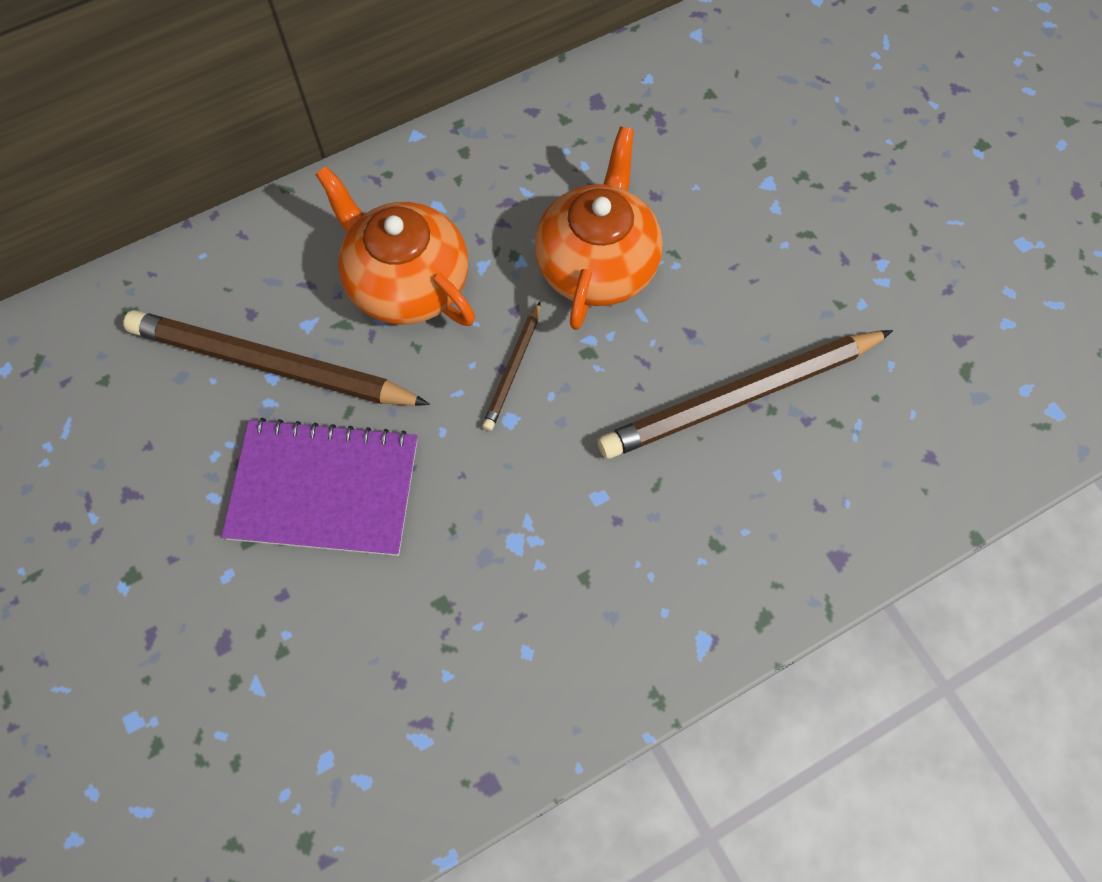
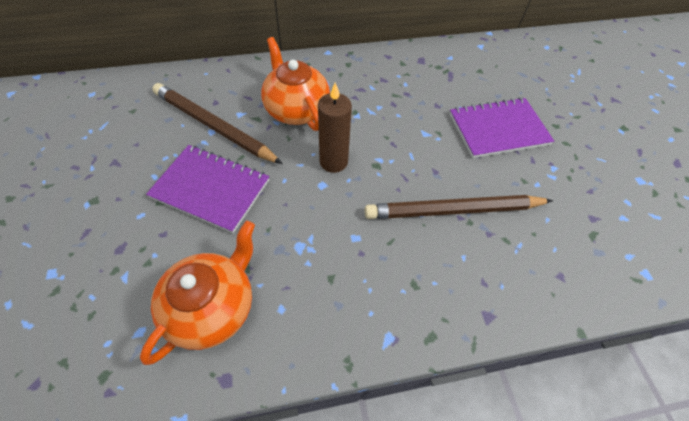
camera: 15 degrees right, 10 degrees down
(513, 369) = (333, 162): brown pencil -> brown candle
(597, 264) = (396, 127): orange teapot -> orange teapot (213, 307)
(773, 214) = (498, 129): none -> purple notebook

